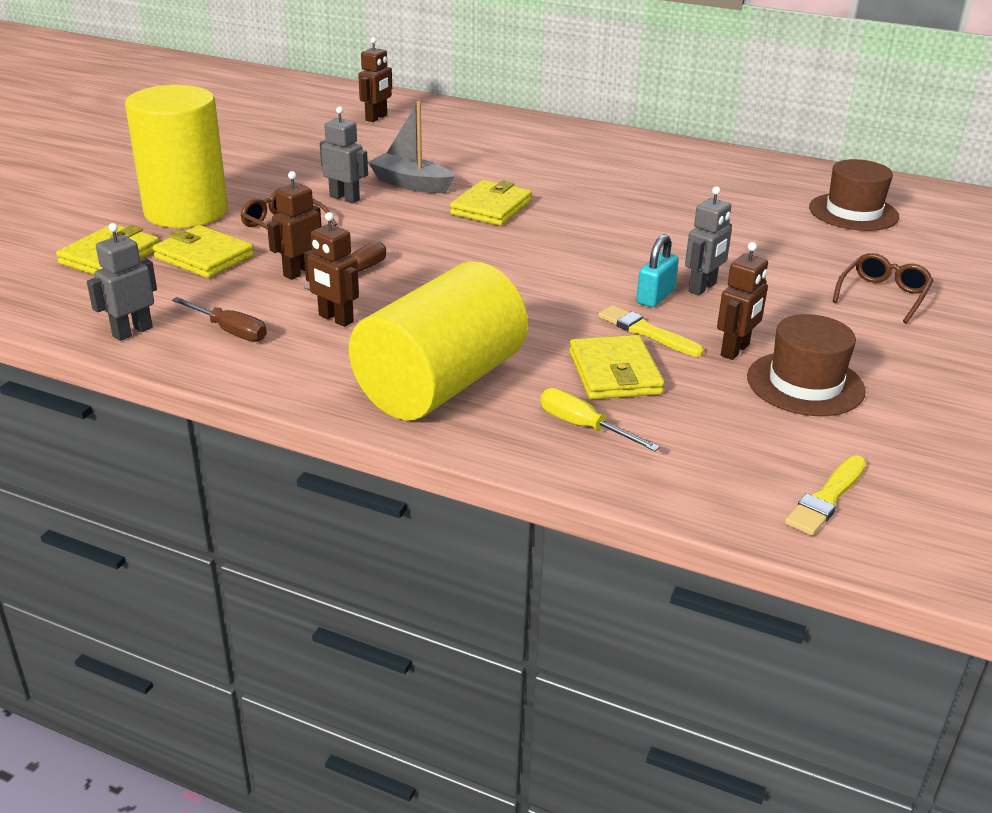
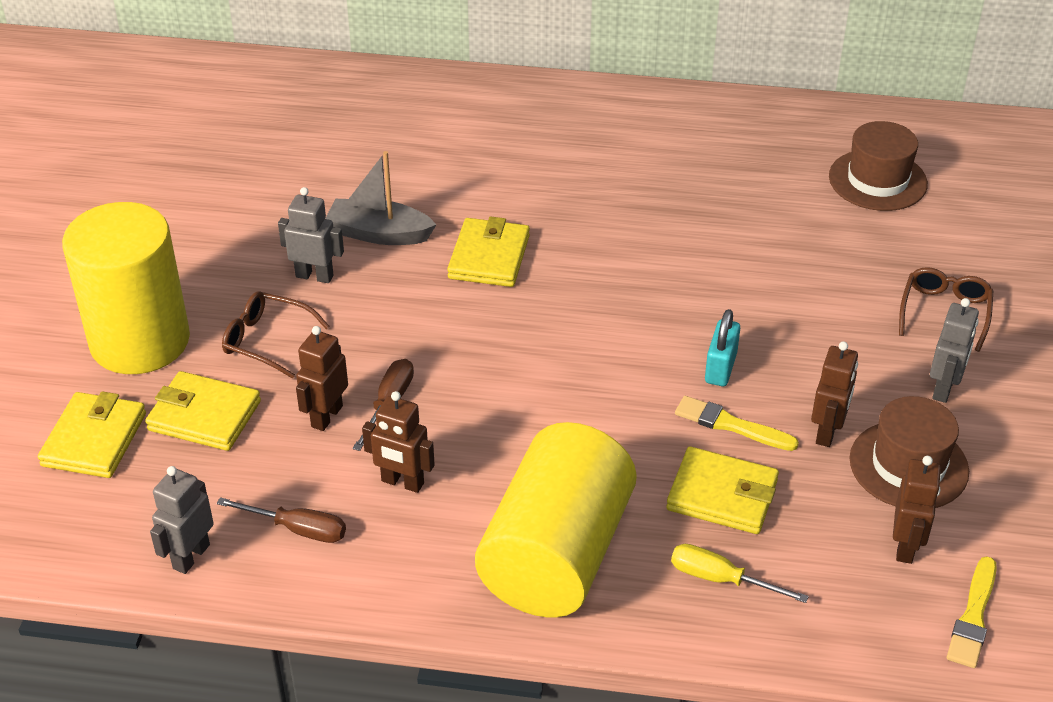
camera: 15 degrees left, 10 degrees up
(376, 118) = (280, 114): brown robot -> brown robot (906, 546)
(614, 373) = (722, 495): yellow wallet -> yellow wallet turned 45 degrees counterclockwise
(702, 288) = (763, 342): grey robot -> grey robot (943, 389)

